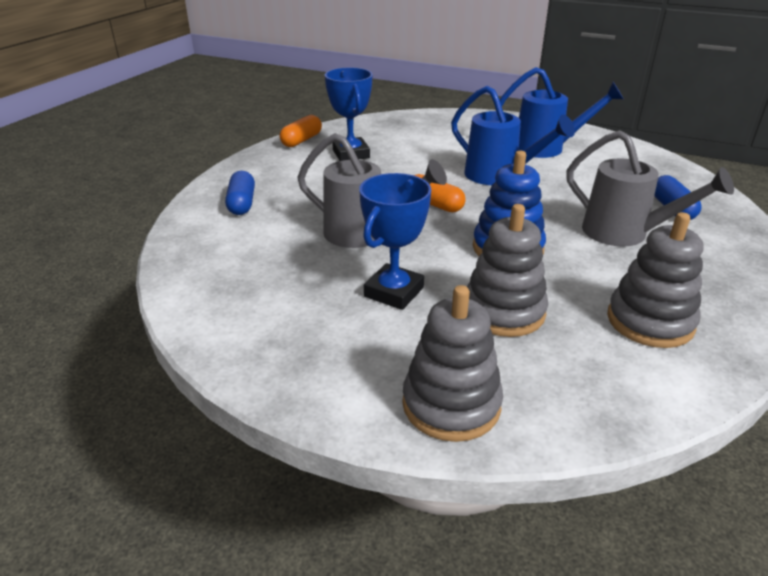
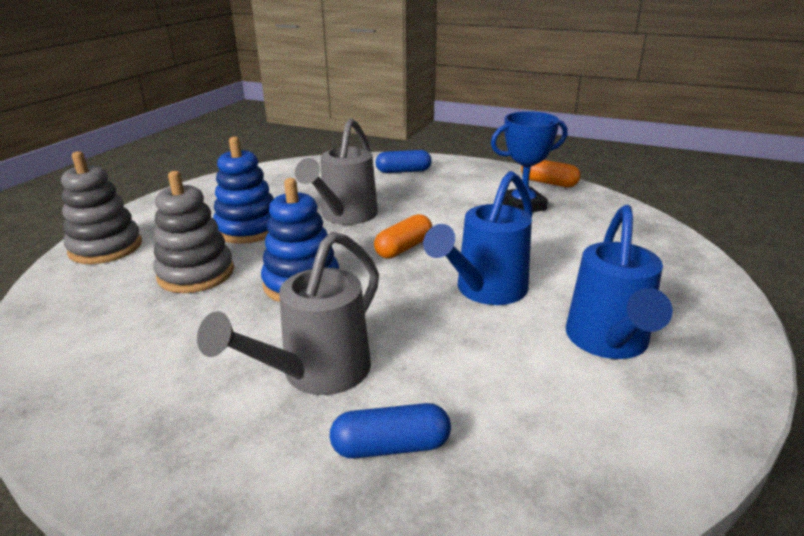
camera: 90 degrees right, 5 degrees down
(394, 292) = (248, 229): blue trophy -> blue stacking toy
(650, 321) = (131, 355): grey stacking toy -> none

